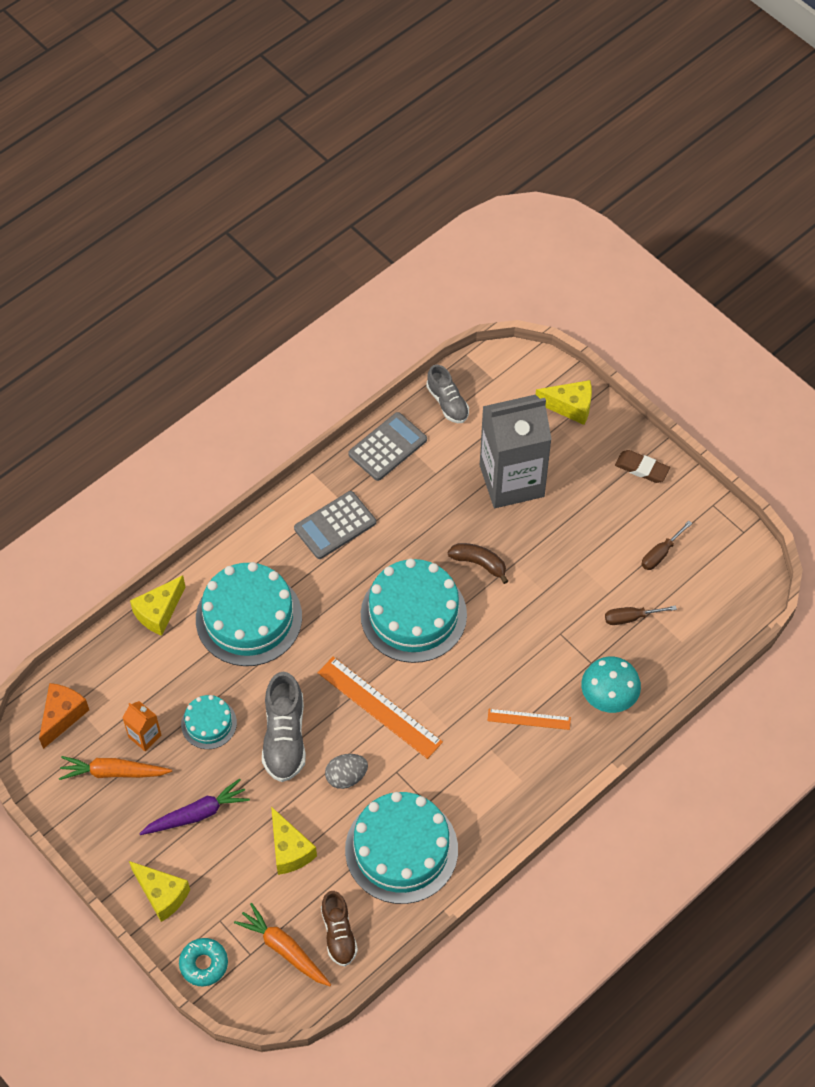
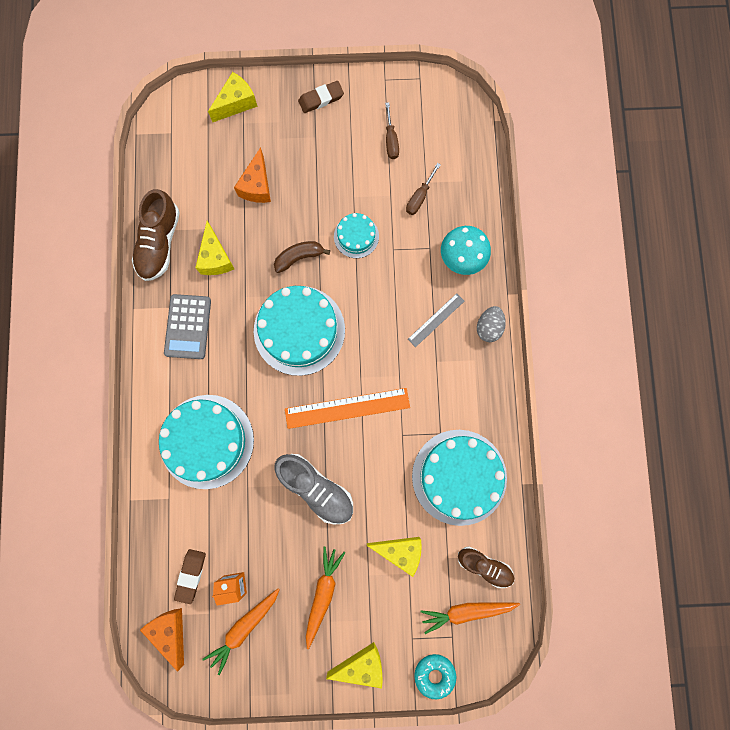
camera: 50 degrees left, 20 degrees up
(123, 695) = (191, 575): none -> brown eraser
(159, 612) = (148, 499): yellow cheese -> yellow cheese (216, 258)
(197, 814) = (323, 593): purple carrot -> orange carrot
(209, 723) = (263, 532): turquoise cake -> turquoise cake (356, 236)
(346, 777) = (379, 471): grey egg -> grey egg (488, 327)
(387, 447) = (159, 243): grey calculator -> brown shoe
(447, 403) = (161, 177): grey shoe -> none
(511, 481) = (257, 186): grey carton -> orange cheese
(529, 719) = (436, 320): orange ruler -> grey ruler

